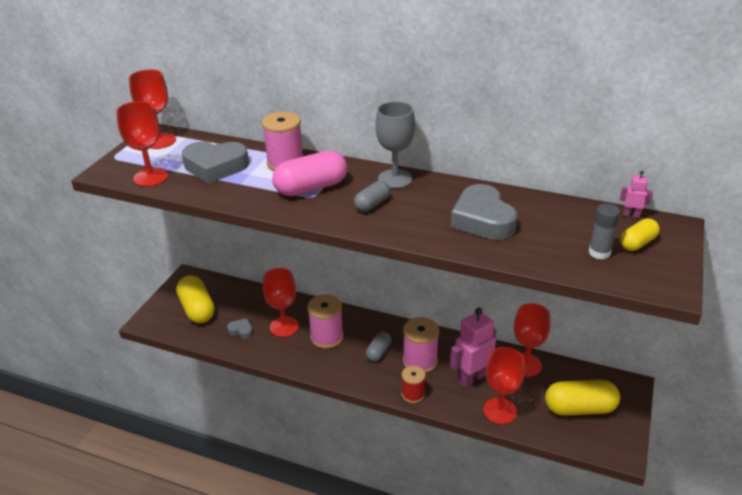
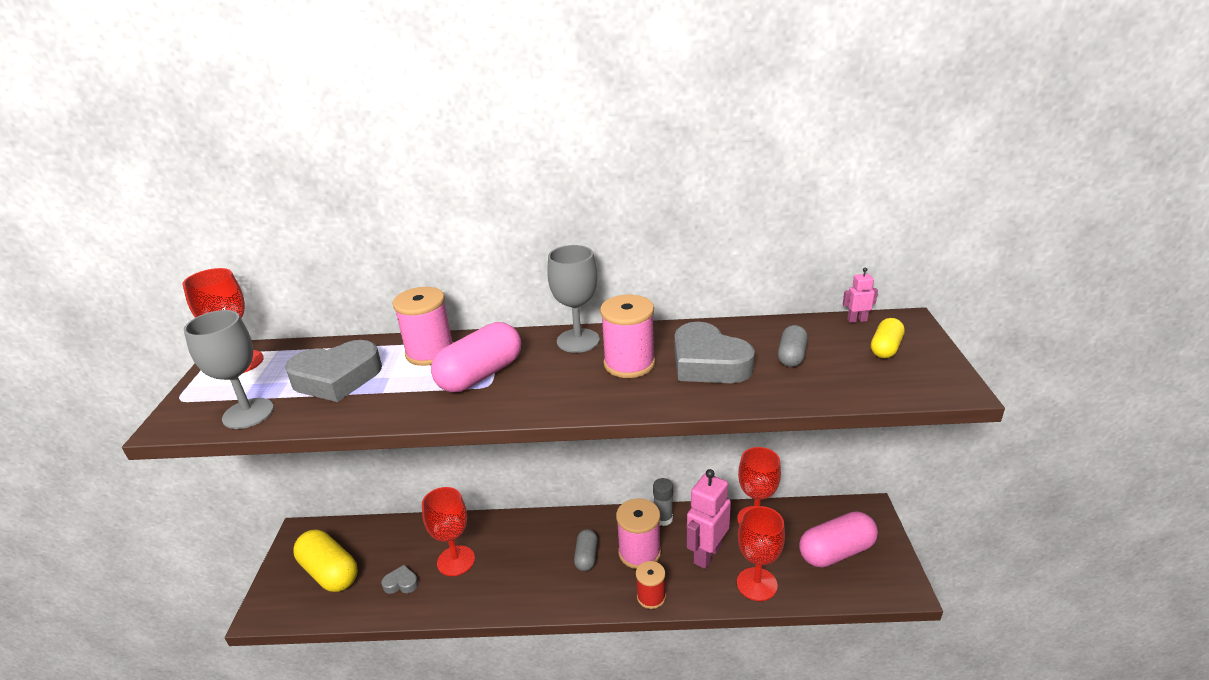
camera: 20 degrees left, 5 degrees down
(151, 177) = (248, 413): red goblet -> grey goblet
(327, 337) = (515, 557): pink spool -> pink spool (629, 364)
(372, 204) = (569, 377): grey capsule -> grey capsule (791, 356)
(579, 408) = (836, 552): yellow capsule -> pink capsule
(599, 252) = (856, 368): grey glue stick -> grey glue stick (663, 519)

